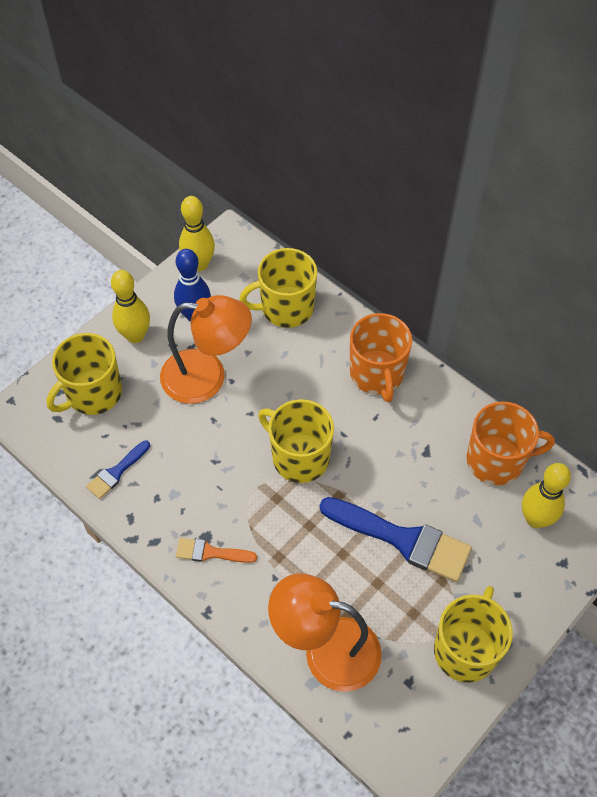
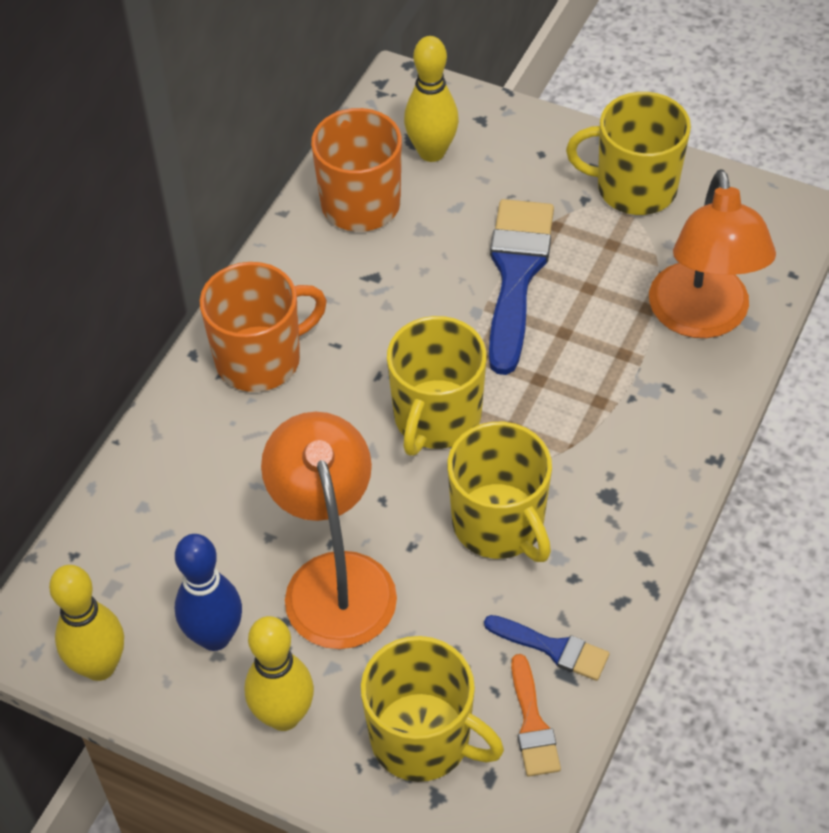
camera: 105 degrees left, 5 degrees down
(211, 552) = (629, 481): orange brush -> orange brush (532, 723)
(286, 308) = (165, 507): yellow mug -> yellow mug (499, 524)

